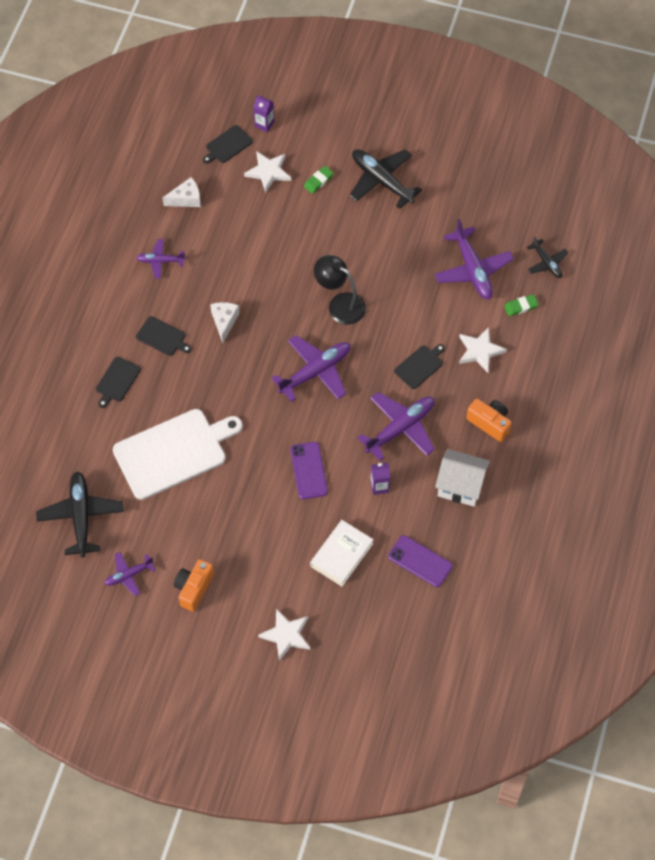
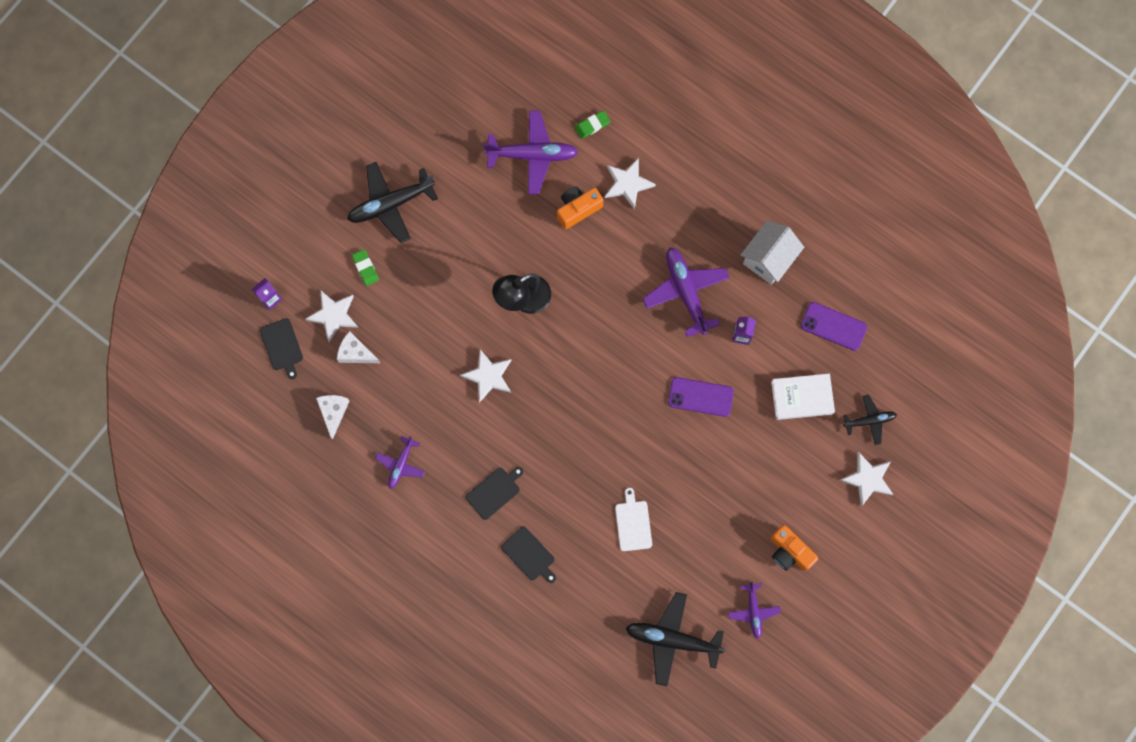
camera: 70 degrees left, 15 degrees up
(173, 452) = (633, 523): white cutting board -> white cutting board, size x0.45
(224, 322) = (500, 422): white cheese -> white cheese (356, 353)
(261, 300) = (488, 376): none -> white star
(315, 372) = (592, 351): purple plane -> none
(341, 555) = (802, 397): white book -> white book turned 60 degrees counterclockwise
(420, 366) = (623, 247): black cutting board -> none
(420, 561) = (833, 326): purple phone -> purple phone turned 60 degrees clockwise
(490, 423) = (710, 205): orange camera -> orange camera (578, 209)
(521, 306) = (592, 125): green eraser -> green eraser turned 60 degrees clockwise
(547, 263) = (552, 81): black plane -> black plane (869, 421)

